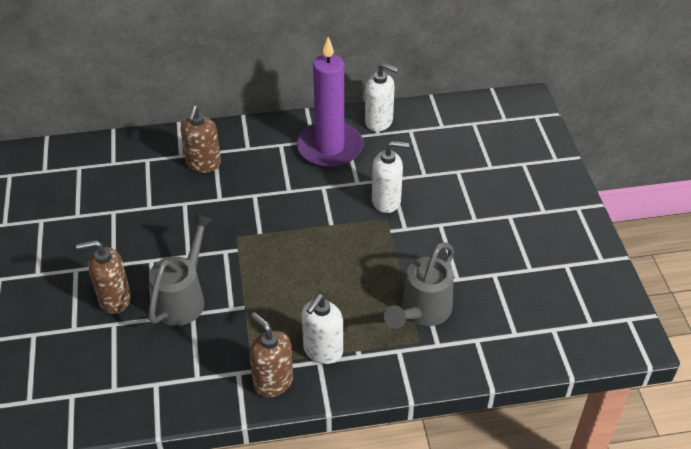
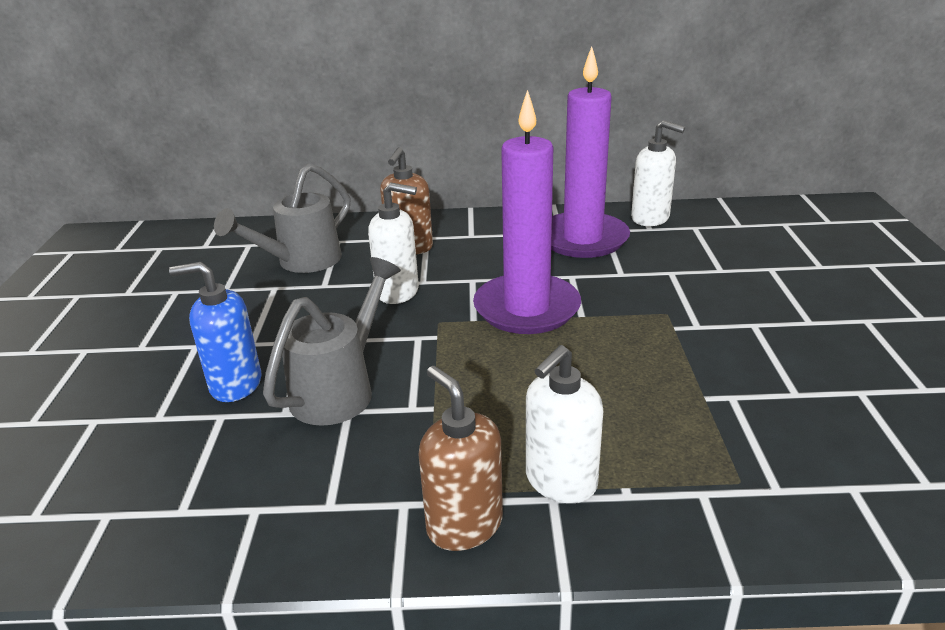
camera: 10 degrees right, 15 degrees down
(114, 299) = (235, 384): brown soap dispenser -> blue soap dispenser
(294, 220) = (527, 308): none -> purple candle
(386, 201) = (666, 294): white soap dispenser -> white soap dispenser (398, 292)
(421, 312) = (739, 436): grey watering can -> grey watering can (301, 262)

